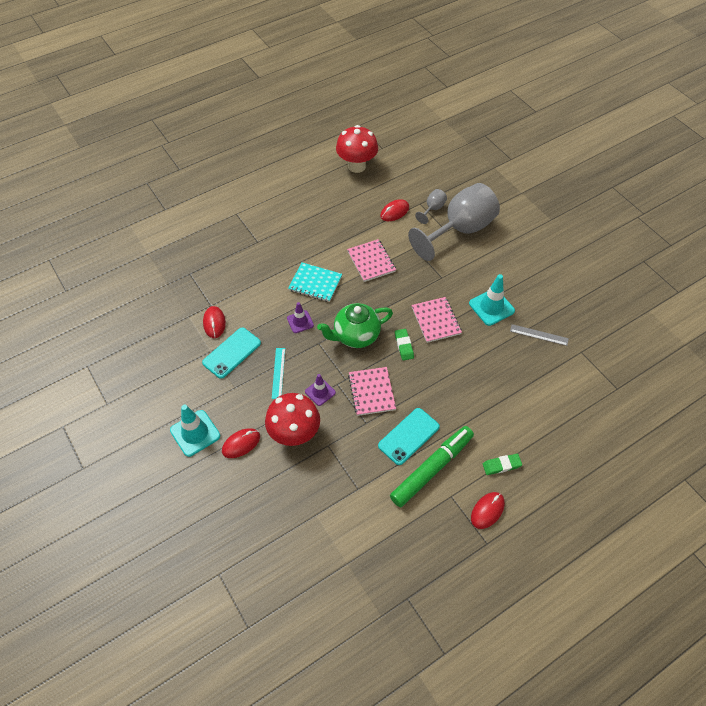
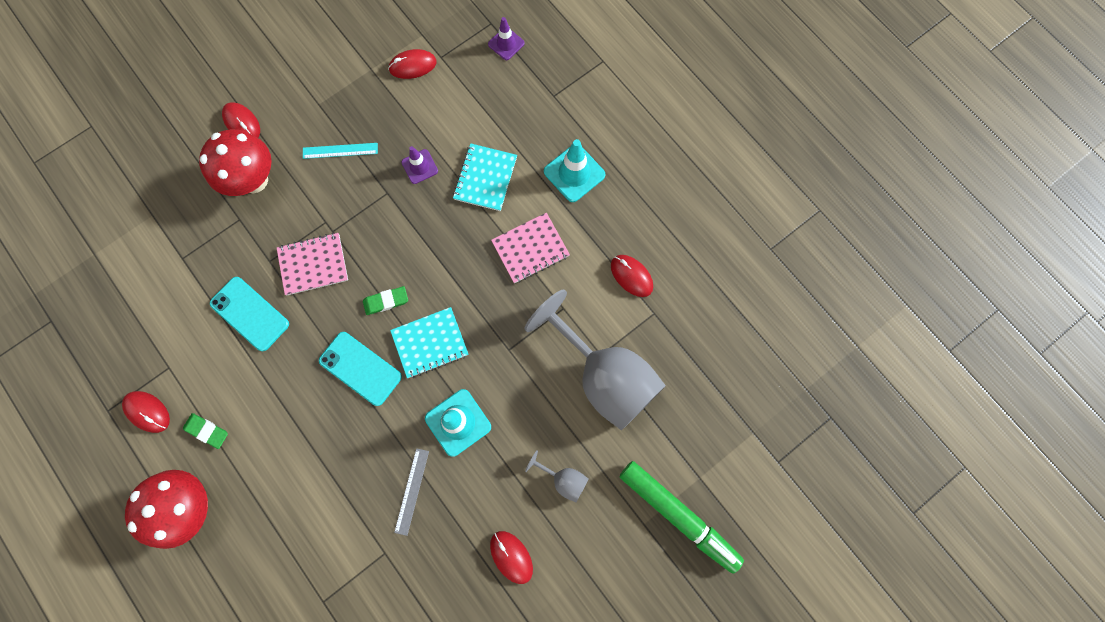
camera: 85 degrees right, 20 degrees up
(195, 433) = (257, 72): turquoise traffic cone -> turquoise traffic cone (574, 173)
(232, 353) = (368, 93): turquoise phone -> turquoise phone (360, 368)
(320, 392) = (313, 202): purple traffic cone -> purple traffic cone (506, 44)
(355, 336) = (400, 238): green teapot -> none
(356, 166) = (722, 213): red mushroom -> red mushroom (192, 506)
(431, 469) = (205, 343): green marker -> green marker (678, 515)
(432, 209) = (644, 333): grey goblet -> grey goblet (563, 479)
(436, 320) = (430, 343): pink notebook -> turquoise notebook
(501, 465) = (207, 431): green eraser -> green eraser turned 45 degrees counterclockwise
(576, 283) = (511, 557): none -> red mouse

